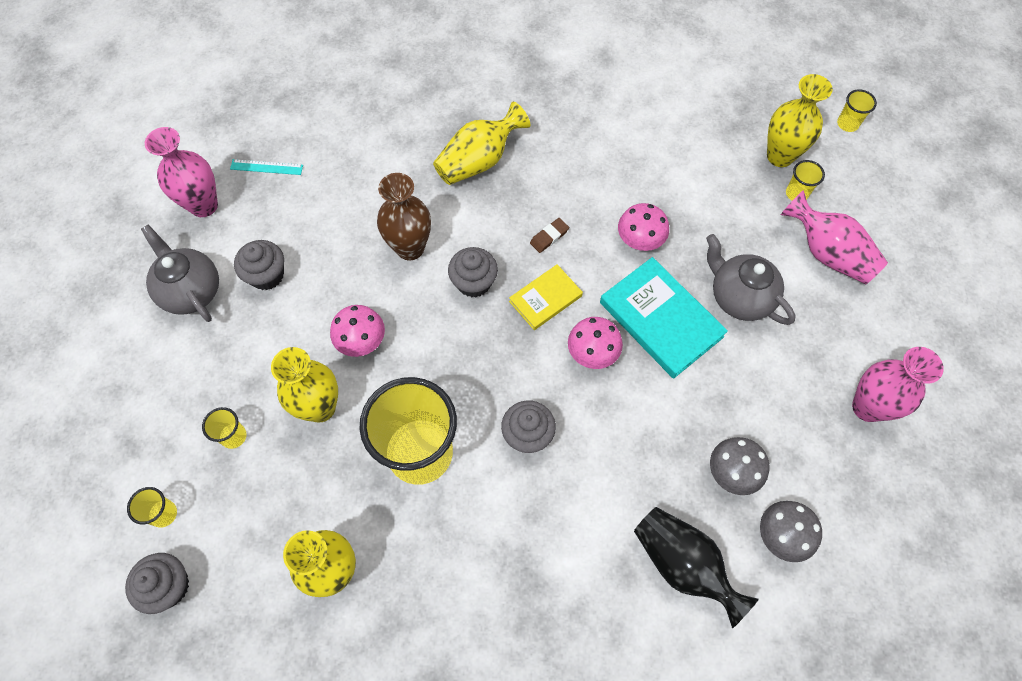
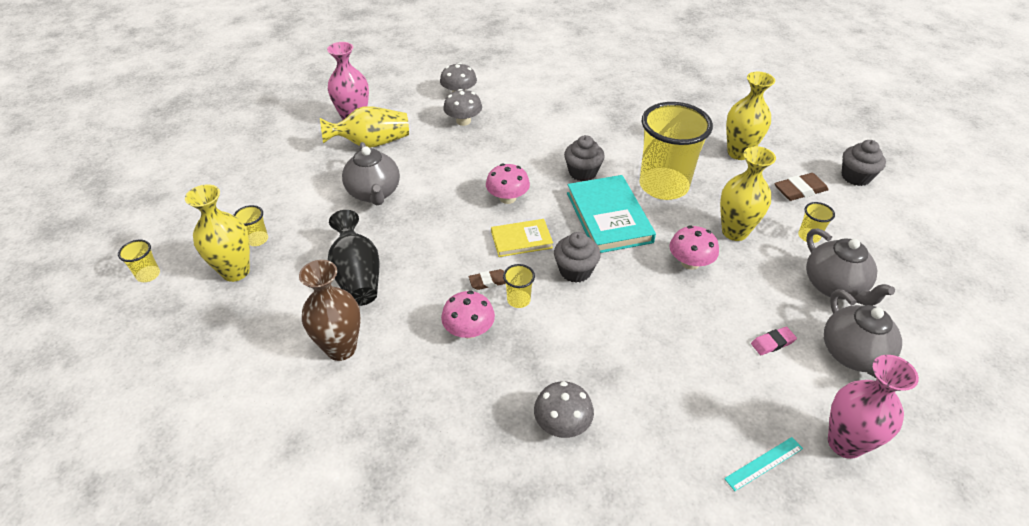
camera: 155 degrees left, 20 degrees down
(164, 514) = (864, 211): yellow cup -> yellow cup (518, 300)
(206, 369) = (834, 286): none -> grey teapot
(246, 521) = (800, 190): none -> brown eraser
(266, 167) = (764, 463): turquoise ruler -> turquoise ruler turned 60 degrees counterclockwise
(267, 275) = (772, 343): grey cupcake -> pink eraser
(410, 248) = (622, 317): brown vase -> brown vase (341, 348)
(424, 139) = (562, 424): none -> grey mushroom
(479, 161) = (514, 375): yellow vase -> yellow vase (371, 143)
(640, 239) = (414, 253): pink mushroom -> pink mushroom (469, 330)
(661, 319) = (443, 199): turquoise book -> turquoise book (608, 217)
(683, 565) = (523, 99): black vase -> black vase (357, 276)
(827, 253) = (283, 196): pink vase -> none

